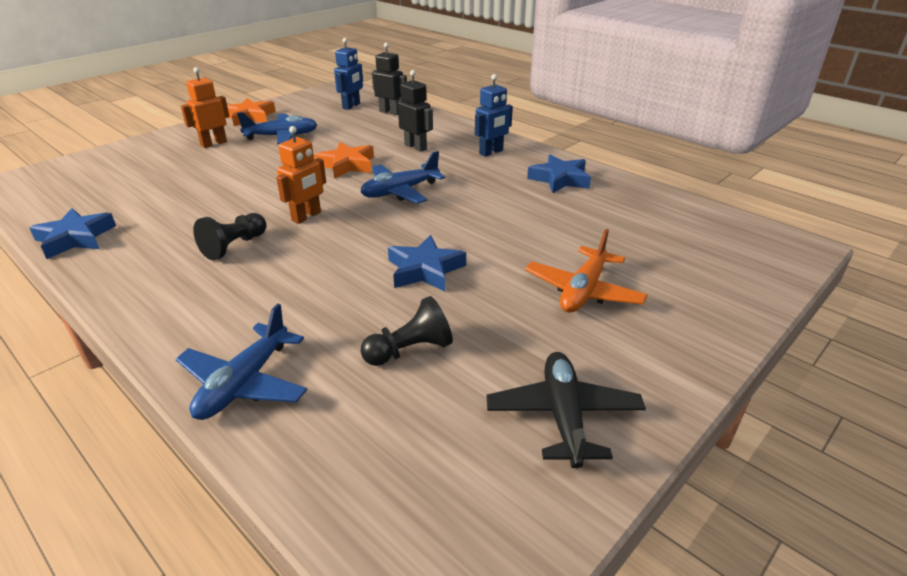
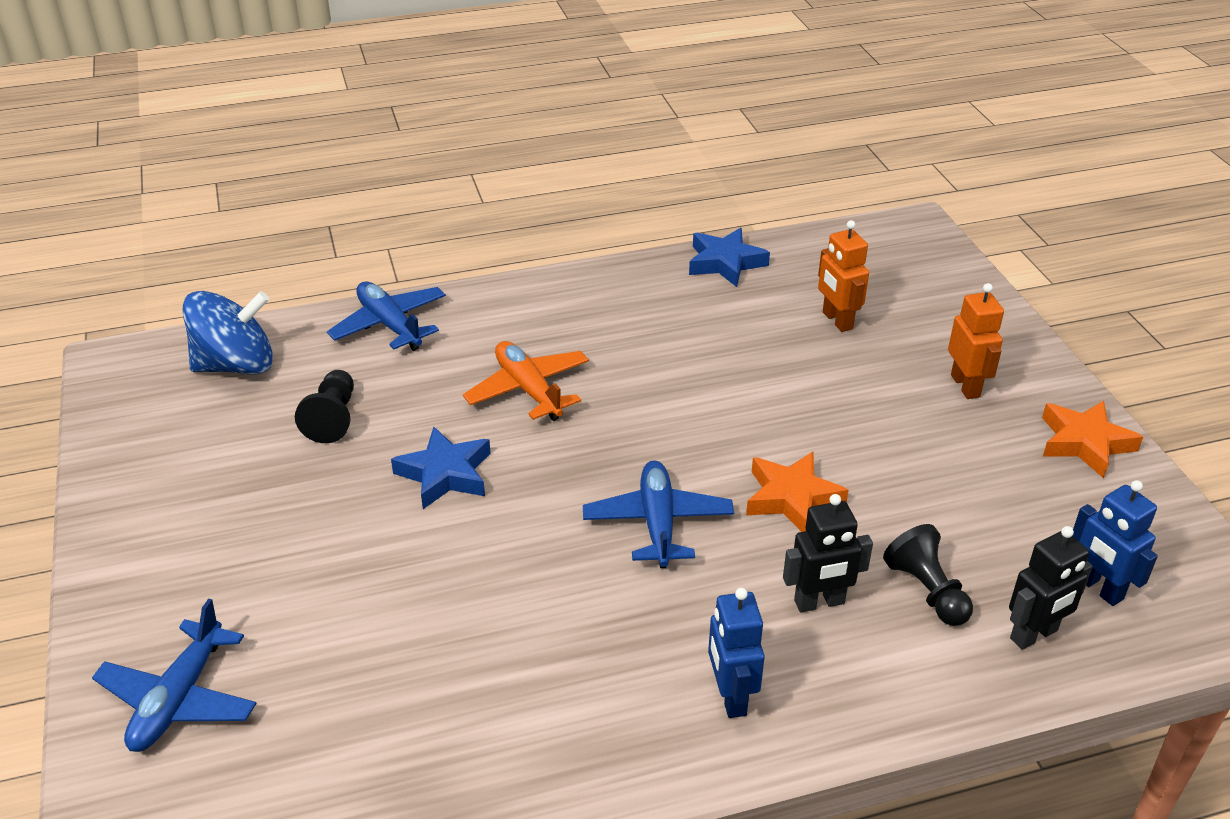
camera: 120 degrees right, 5 degrees up
(234, 246) = (621, 354): black pawn -> black pawn (927, 591)
(282, 136) = (961, 459): blue plane -> blue plane (179, 699)
(306, 216) = (650, 419): orange robot -> orange robot (837, 320)
(380, 467) = (236, 365): none -> blue spinning top
(559, 179) = (557, 733): blue star -> none
(563, 416) = (166, 472): black plane -> none
(583, 291) = (283, 581): orange plane -> orange plane (528, 390)

